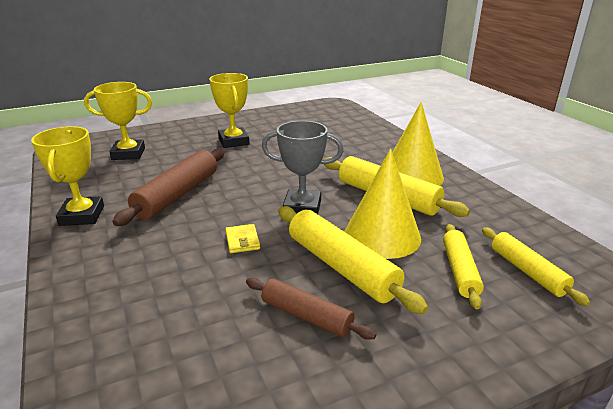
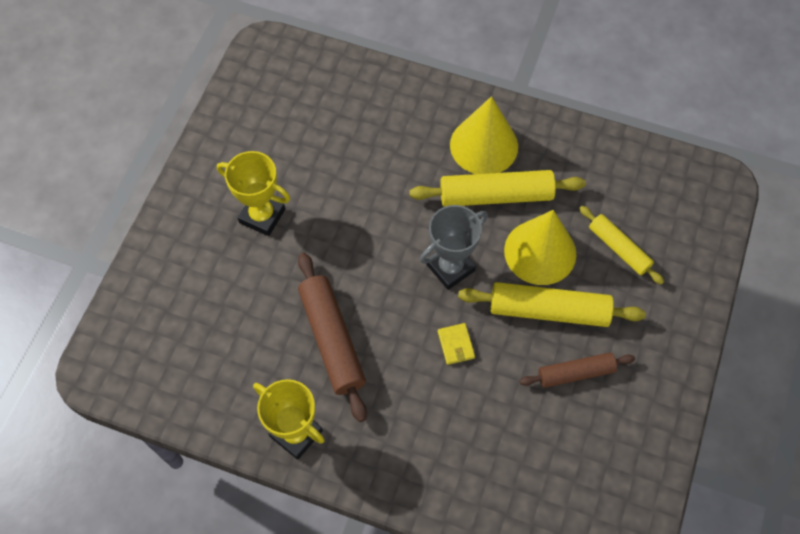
camera: 45 degrees left, 35 degrees up
(128, 154) = (189, 326): yellow trophy -> none
(242, 240) = (456, 345): yellow wallet -> yellow wallet turned 45 degrees clockwise
(527, 271) = (655, 213): yellow rolling pin -> none

